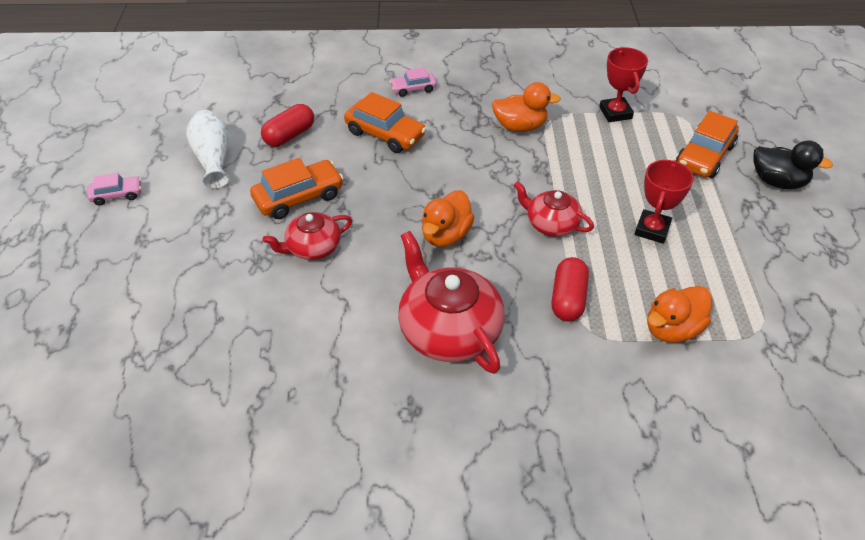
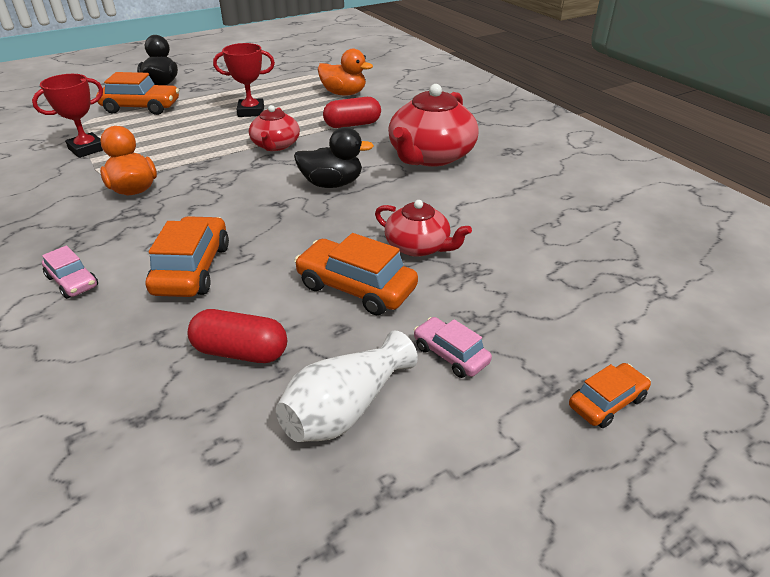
camera: 120 degrees left, 10 degrees down
(107, 256) = (606, 402): none -> orange car
(117, 195) = (512, 479): pink car -> pink car (450, 354)
(446, 235) = (332, 184): orange duck -> black duck

